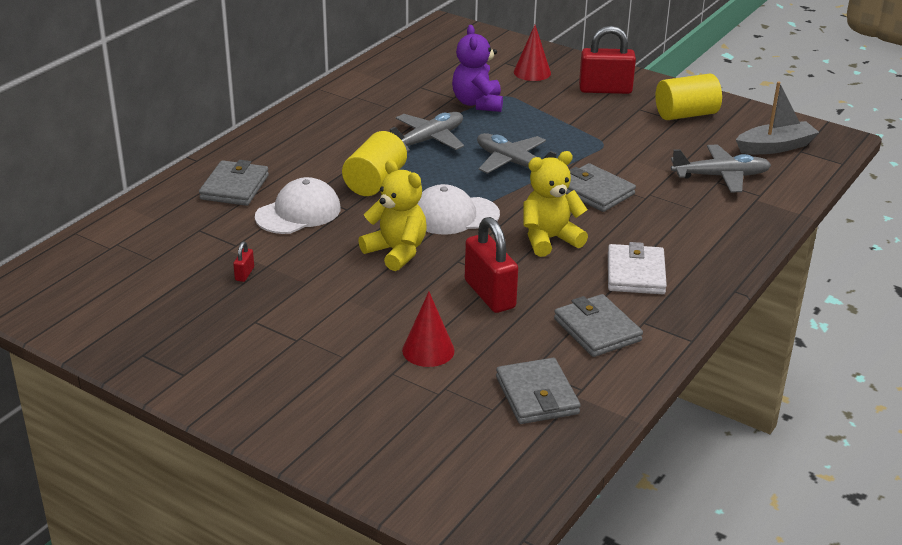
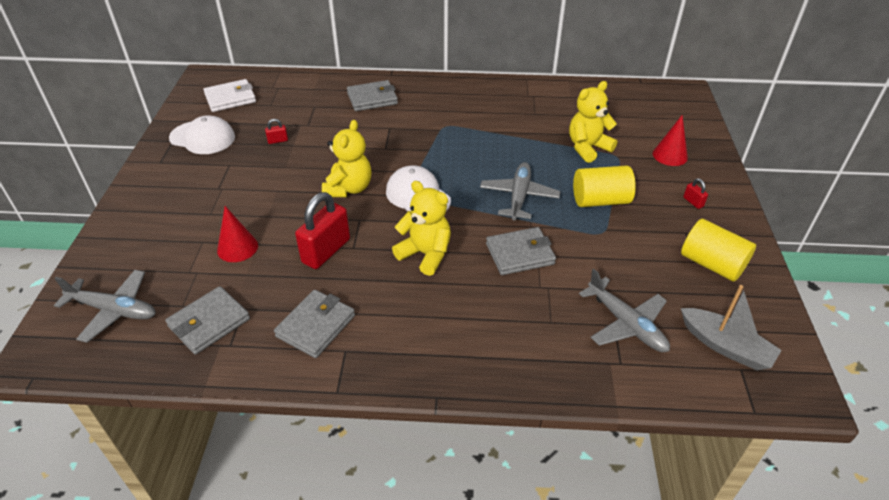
camera: 60 degrees right, 10 degrees up
(298, 212) = (364, 132): white cap -> white cap (202, 138)
(375, 182) = (429, 146): yellow cylinder -> yellow cylinder (600, 200)
(427, 140) = (508, 146): grey plane -> grey plane (113, 310)
(477, 103) = (587, 148): purple teddy bear -> yellow teddy bear
(595, 192) = (520, 254): grey wallet -> grey wallet turned 60 degrees clockwise
(605, 90) = (693, 202): red padlock -> red padlock, size x0.43
(635, 273) = (414, 321): white wallet -> white wallet (230, 98)

